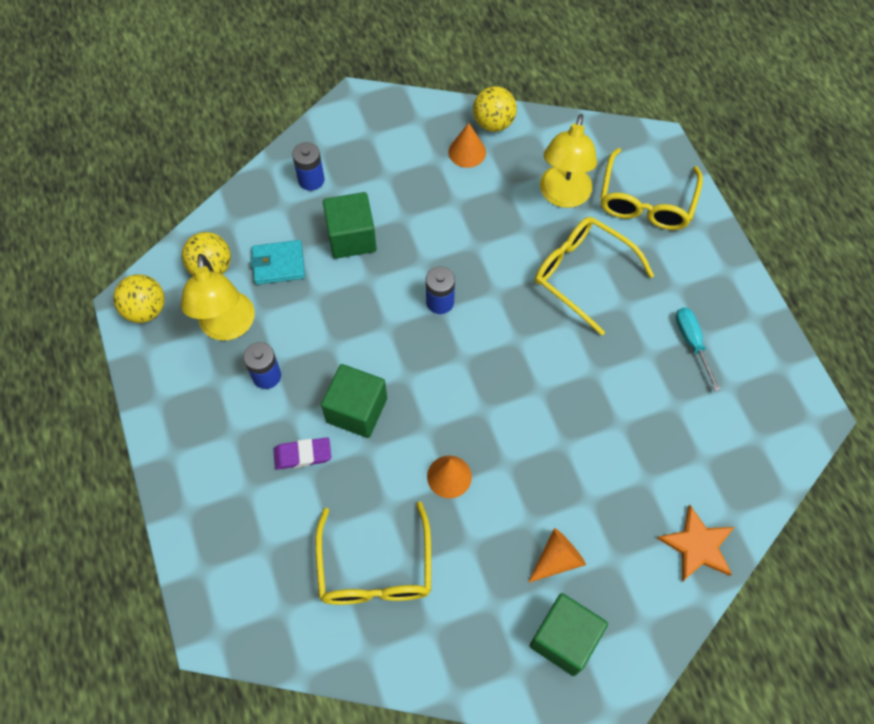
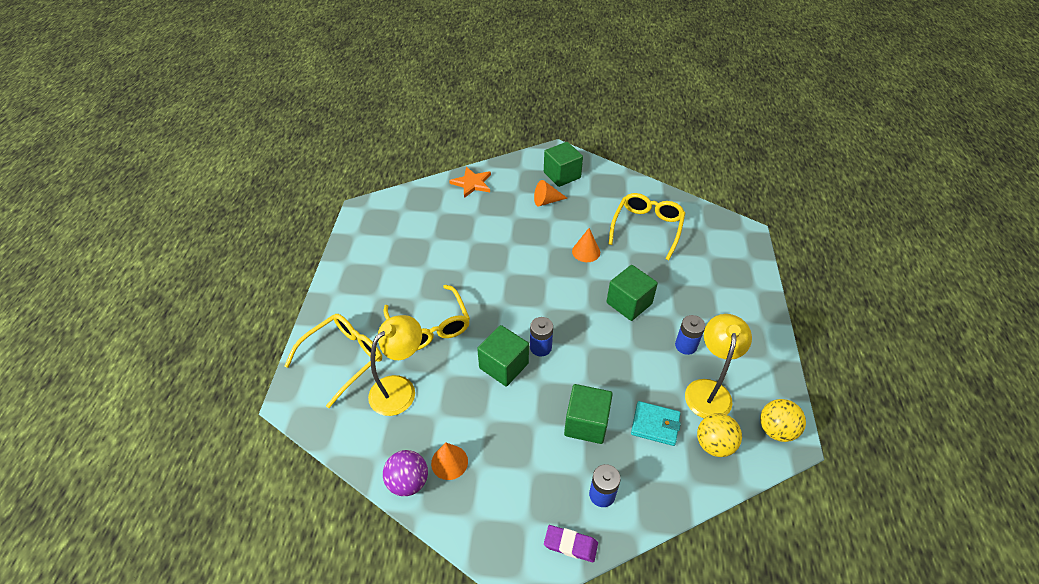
camera: 155 degrees left, 15 degrees down
(302, 455) = (673, 292): purple eraser -> purple eraser (570, 545)
(470, 263) = (503, 366): none -> green cube
(493, 123) = (408, 482): yellow ball -> purple ball
(692, 343) = (395, 263): turquoise screwdriver -> none

